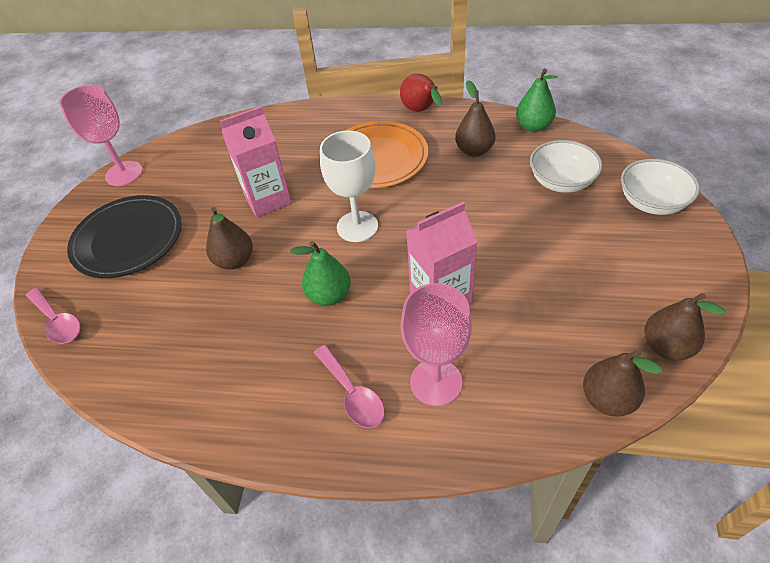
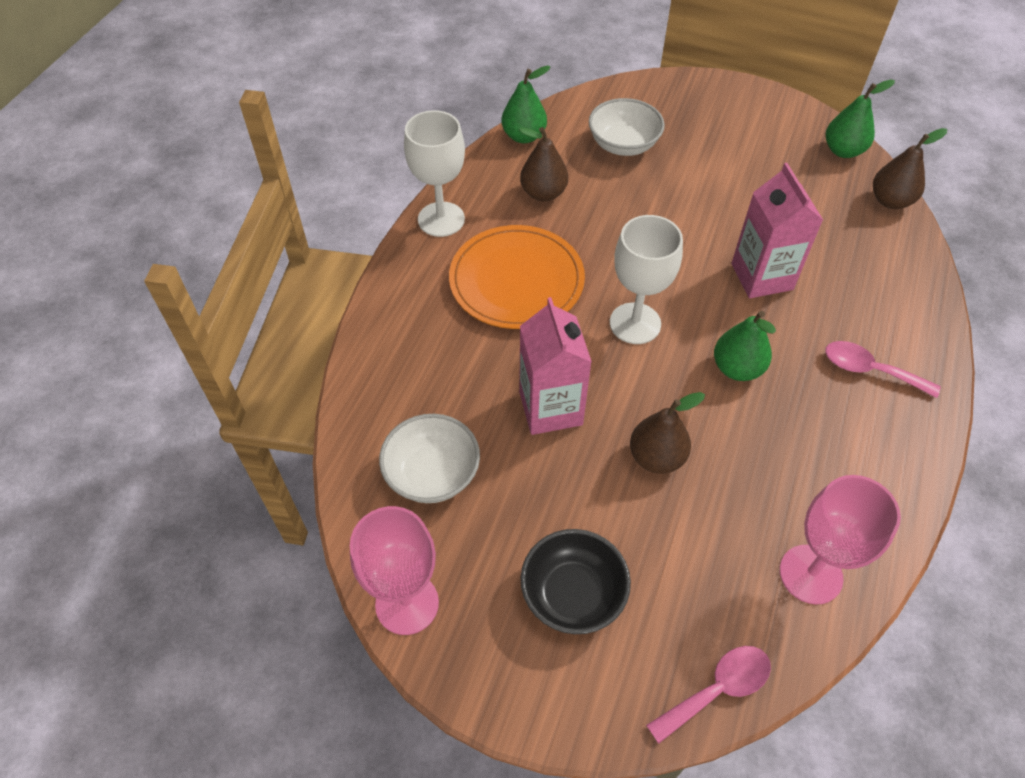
camera: 80 degrees left, 5 degrees up
(128, 239) = (573, 594): black plate -> black bowl
(352, 394) = (870, 370): pink spoon -> pink spoon turned 135 degrees counterclockwise
(421, 111) = (441, 219): red pear -> white goblet
(436, 382) = (862, 304): pink goblet -> pink goblet (810, 574)
(651, 202) = (675, 98): white bowl -> white bowl (432, 473)
(666, 347) = (843, 151): brown pear -> green pear

